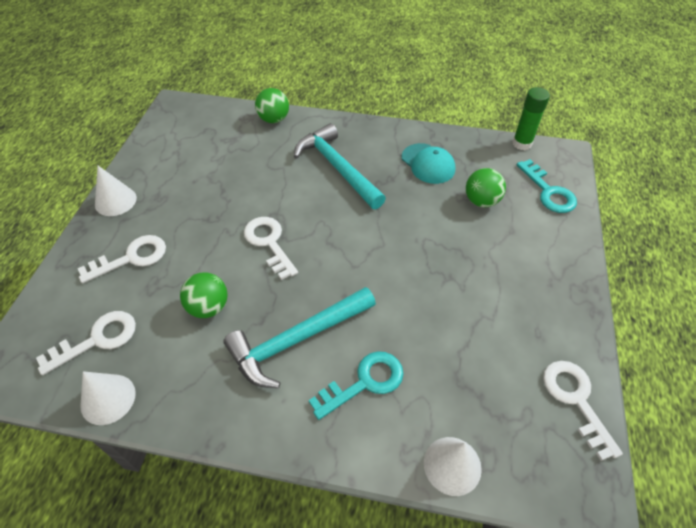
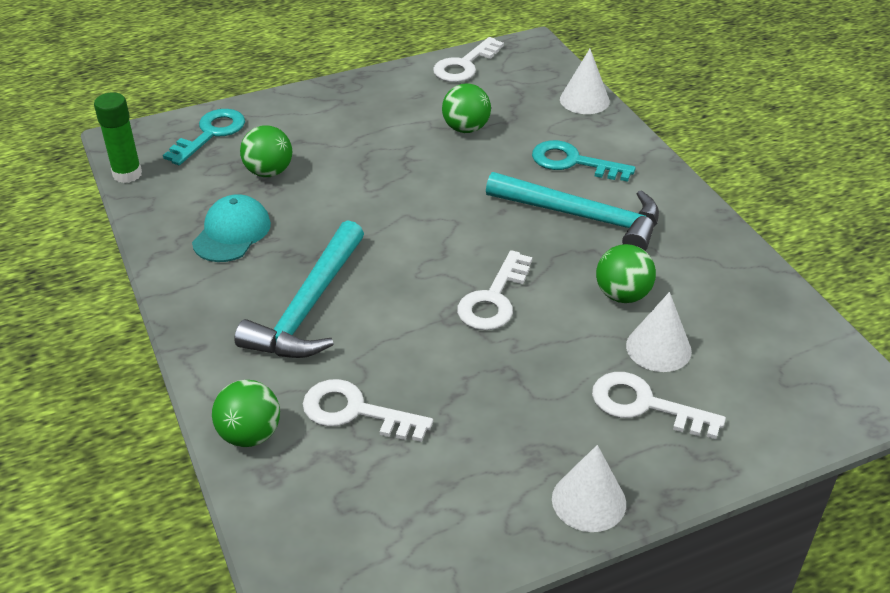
camera: 125 degrees left, 10 degrees down
(97, 339) = (754, 353): white key -> white key (355, 412)
(108, 399) = (782, 300): white cone -> white cone (658, 348)
(464, 337) = (466, 129): none -> green ball

